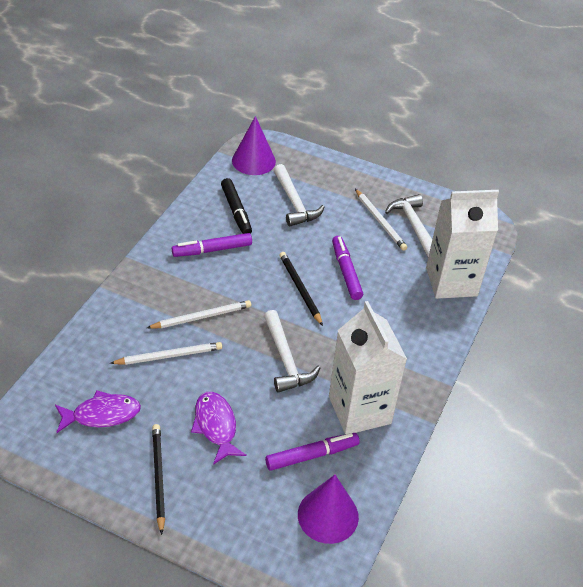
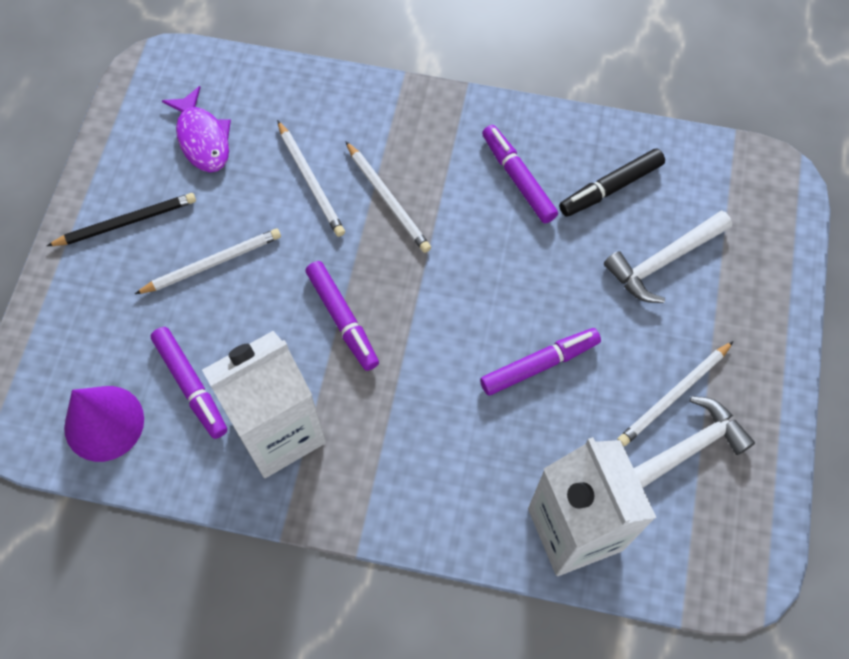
camera: 80 degrees right, 20 degrees up
(216, 426) = (212, 263): purple fish -> white pencil
(253, 161) = (736, 183): purple cone -> none
(286, 359) = (342, 319): white hammer -> purple marker
(300, 289) = (481, 308): black pencil -> none

